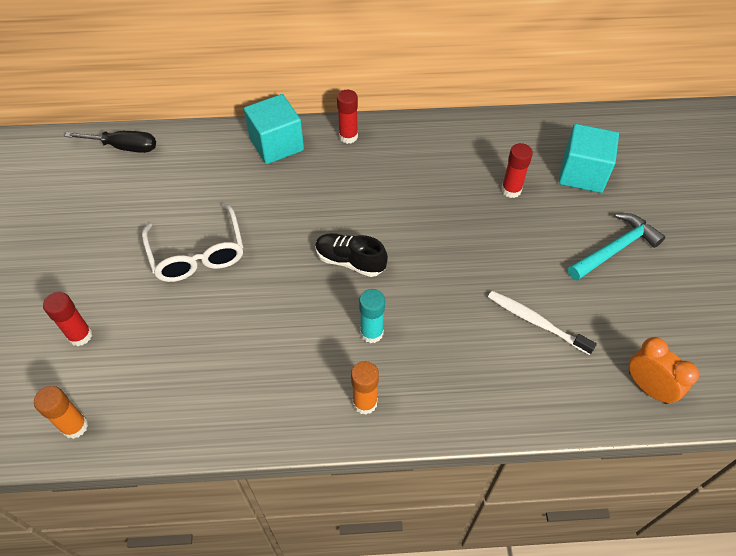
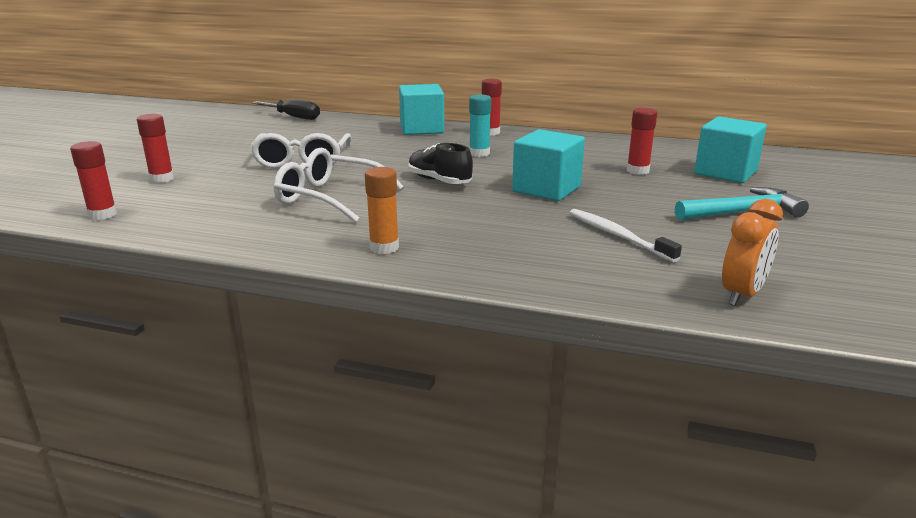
camera: 20 degrees right, 30 degrees down
(75, 426) = (102, 214): orange glue stick -> red glue stick
(269, 325) = (329, 197): none -> white glasses
(371, 333) = (427, 215): turquoise glue stick -> turquoise glue stick (479, 153)
(449, 251) = (546, 189): none -> turquoise cube
(648, 387) = (742, 295): orange clock -> orange clock turned 60 degrees clockwise

